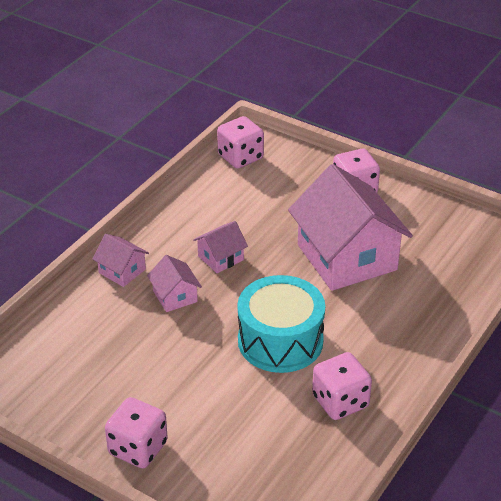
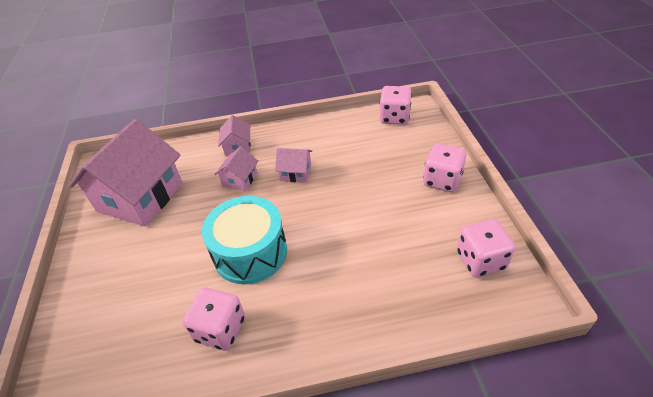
camera: 50 degrees right, 5 degrees up
(138, 448) = (90, 258): pink dice -> pink dice (480, 260)
(347, 257) = (371, 225): pink house -> pink house (140, 197)

